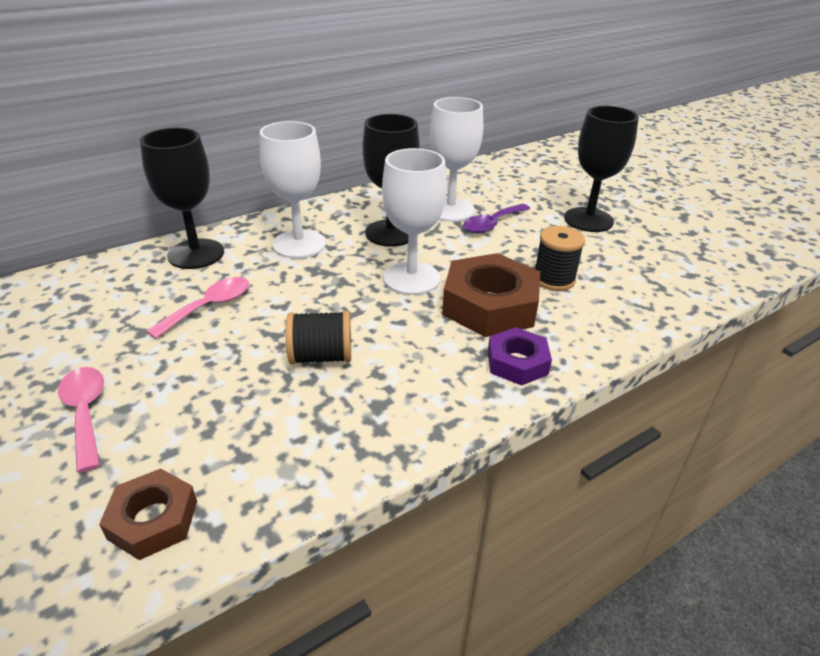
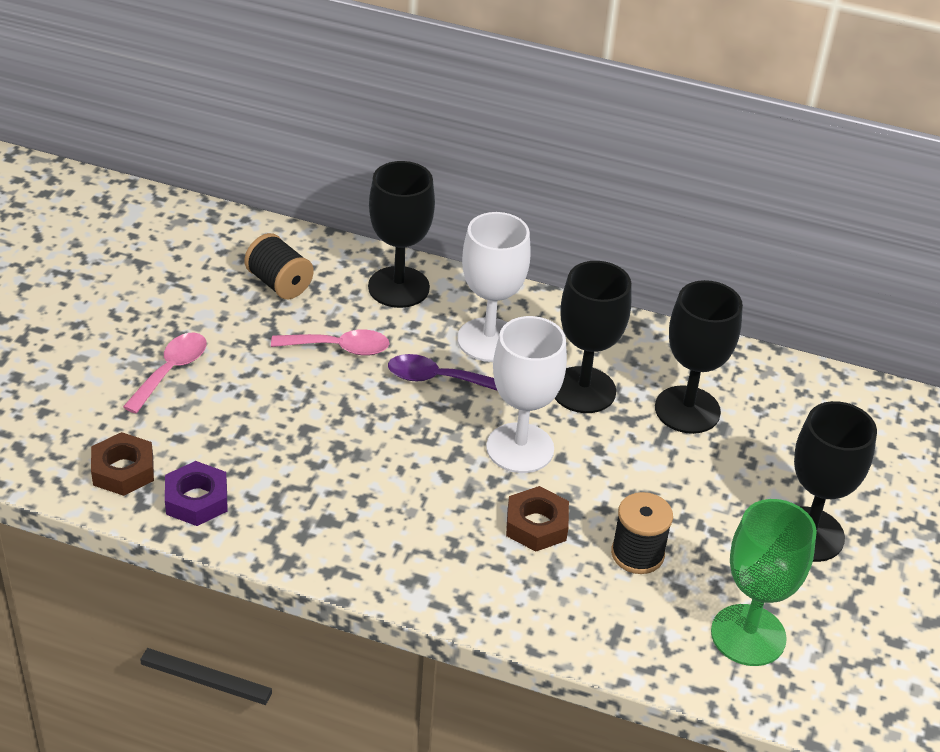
camera: 50 degrees right, 5 degrees up
(321, 356) = (348, 453): black spool -> black spool (279, 283)
(450, 210) = (687, 410): white goblet -> black goblet
(490, 305) = (536, 525): brown nut -> brown nut, size x0.57
(492, 224) = (696, 457): purple spoon -> purple spoon (436, 379)
(517, 362) = (467, 582): purple nut -> purple nut (196, 500)
(656, 273) = (748, 635): none -> green goblet

